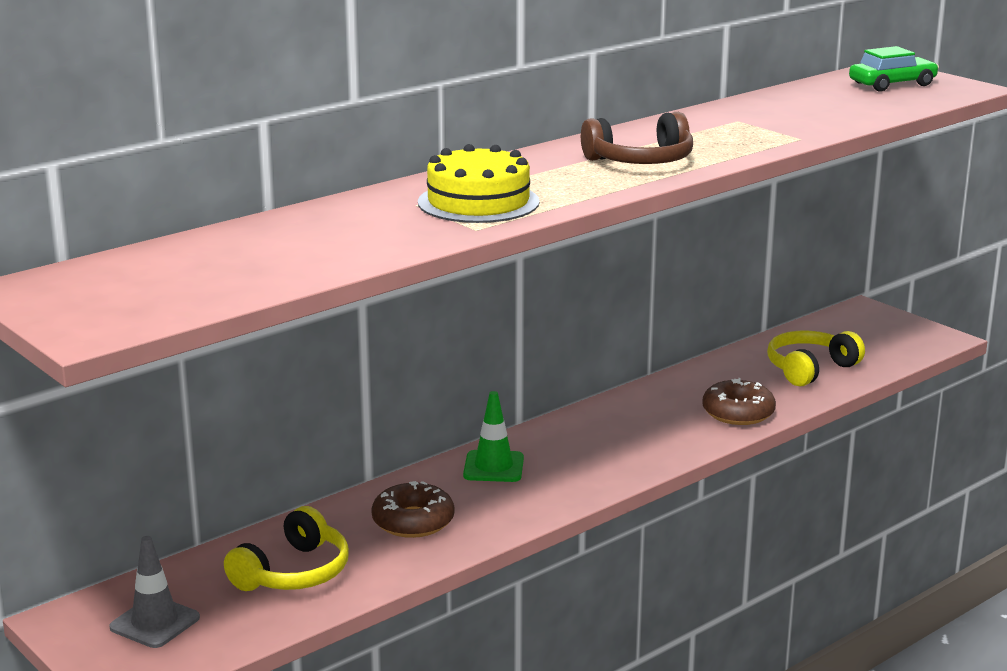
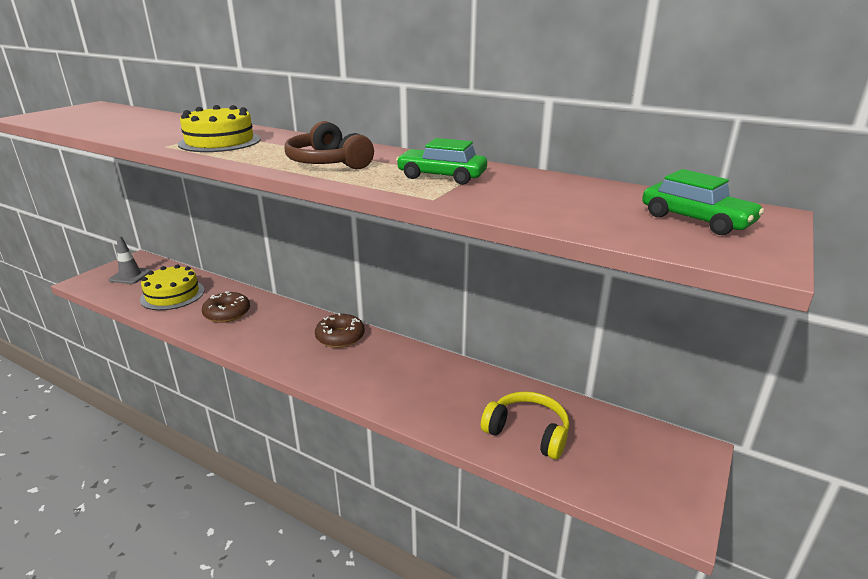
camera: 70 degrees right, 5 degrees up
(293, 573) = (172, 295): yellow headphones -> yellow cake
(493, 467) = (297, 324): green traffic cone -> none
(729, 128) = (442, 176): none -> green car
(738, 413) = (418, 405): brown donut -> brown donut (340, 337)

